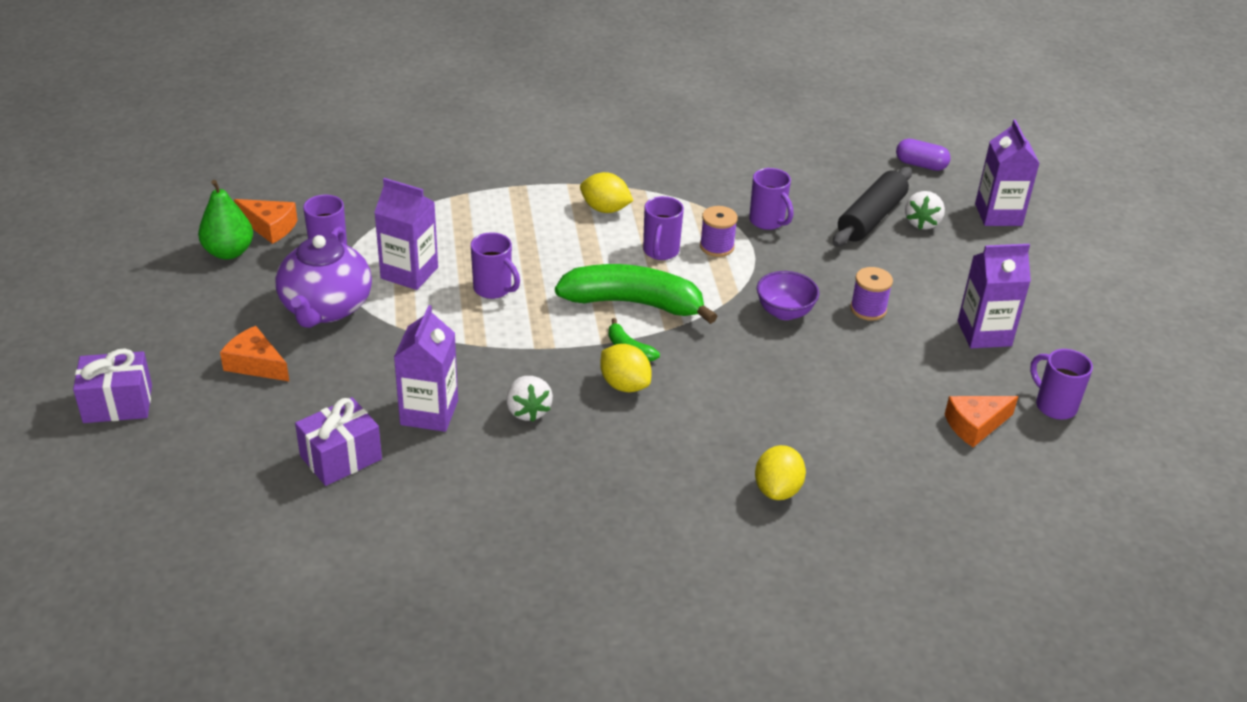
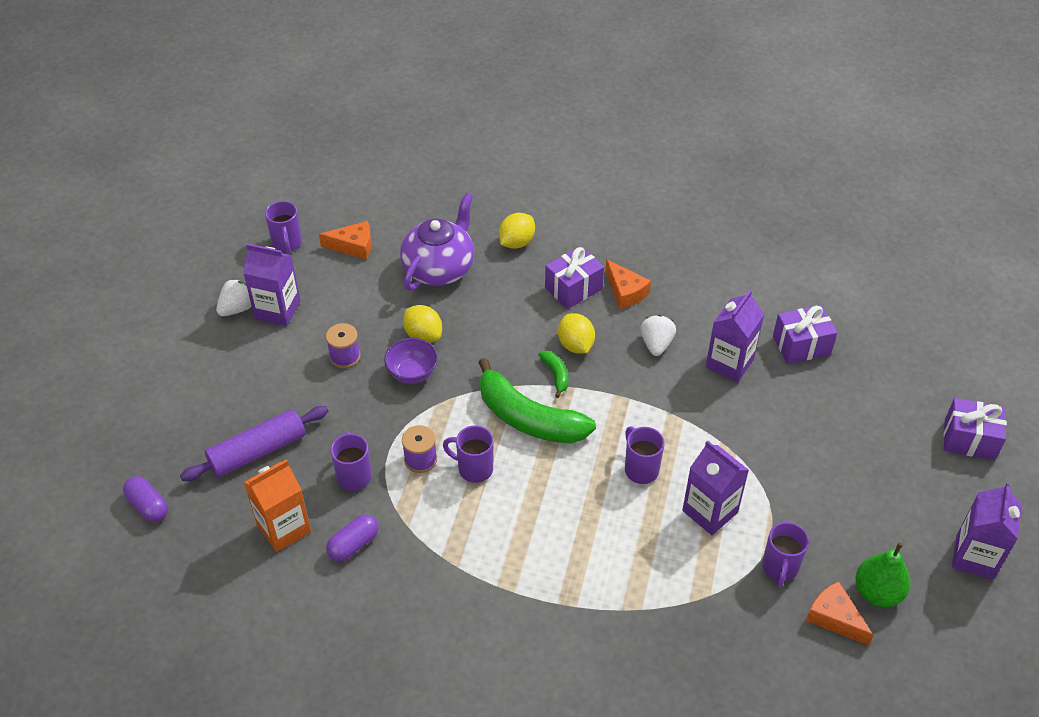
camera: 155 degrees left, 10 degrees up
(255, 364) = (858, 447): orange cheese -> orange cheese (625, 292)
(326, 308) = (792, 491): purple teapot -> purple teapot (439, 268)
(605, 209) = (495, 540): yellow lemon -> yellow lemon (423, 335)
(660, 252) = (474, 469): purple mug -> purple mug turned 105 degrees counterclockwise
(665, 449) = (573, 288): none -> purple gift
(726, 180) = (354, 544): none -> purple capsule
(794, 177) = (284, 528): none -> orange carton
(871, 218) = (258, 451): black rolling pin -> purple rolling pin
(922, 223) = (218, 431): white strawberry -> white strawberry (237, 308)
(998, 214) = (143, 420): purple carton -> purple carton (974, 557)

